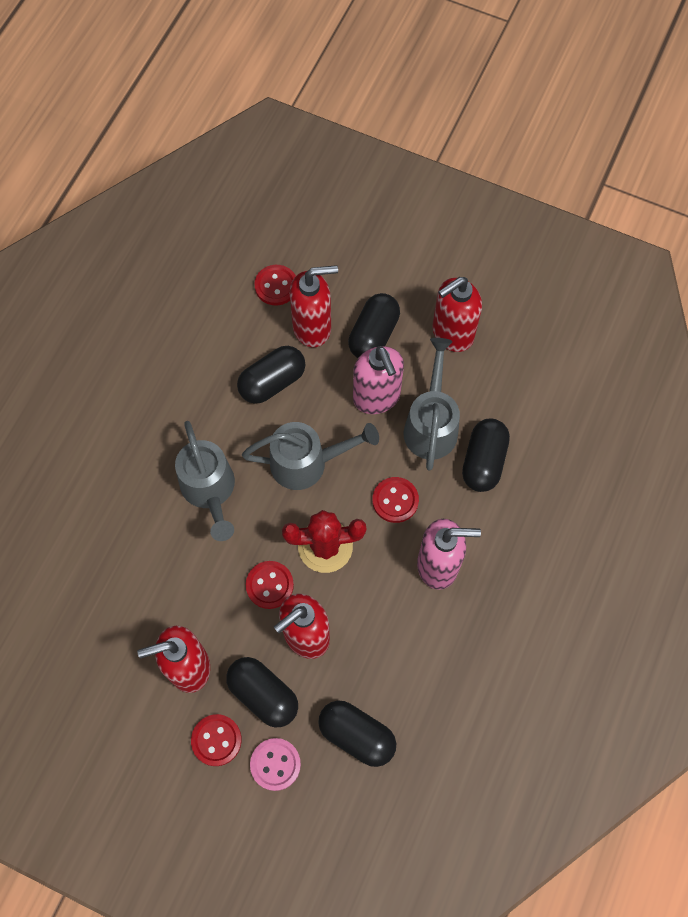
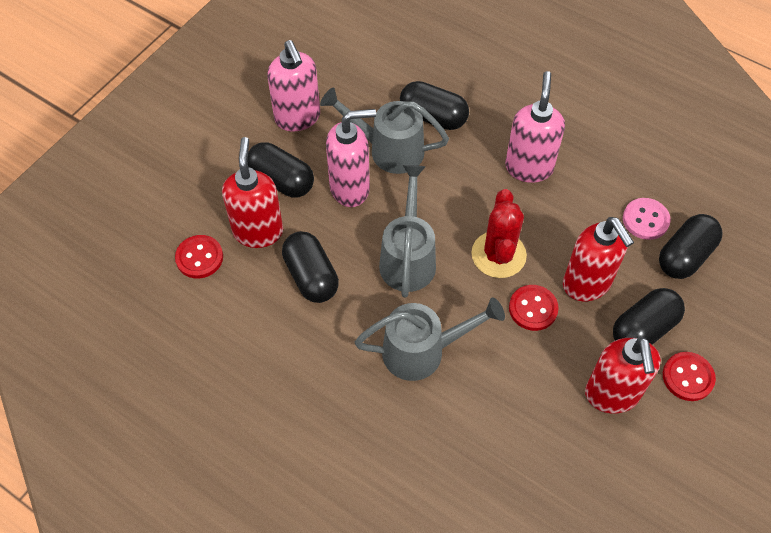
camera: 80 degrees left, 10 degrees down
(275, 764) = (712, 327): pink button -> pink button (645, 220)
(395, 500) = (460, 190): red button -> none
(452, 333) = (298, 118): red soap dispenser -> pink soap dispenser

